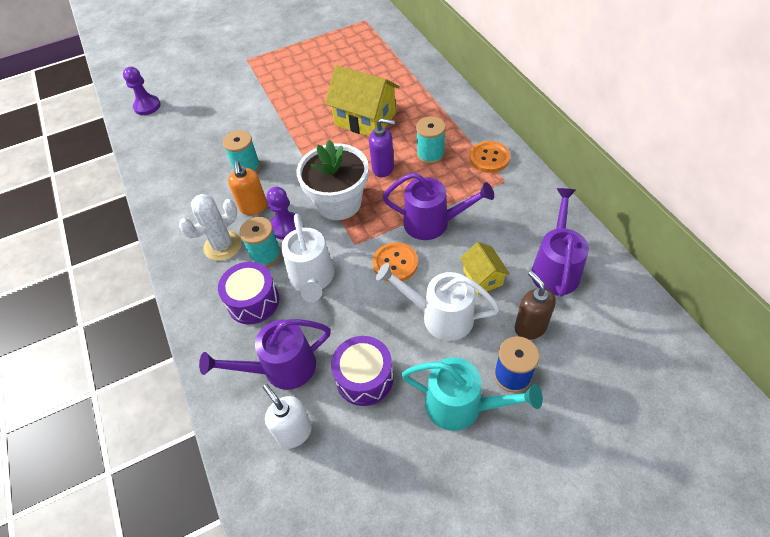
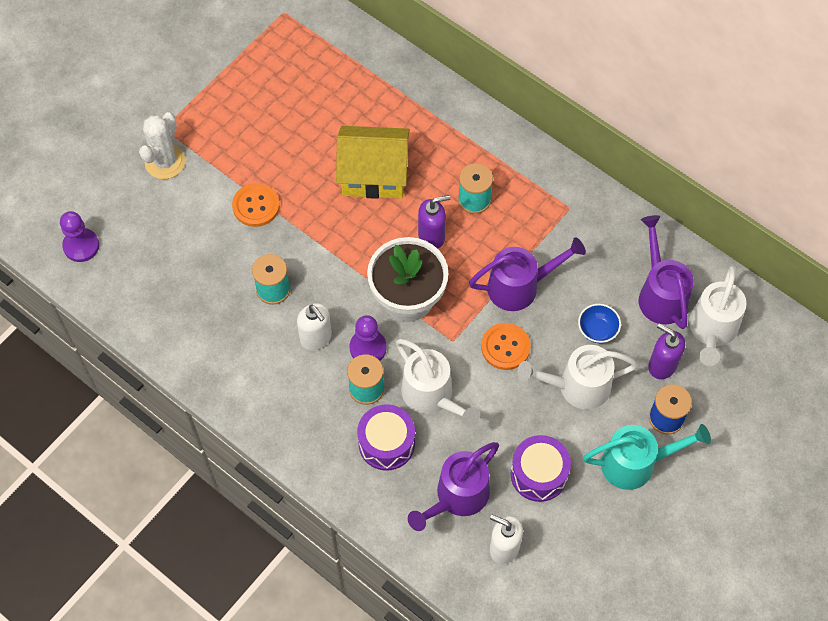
camera: 30 degrees left, 10 degrees up
(223, 246) = (313, 396): white cactus -> white cactus (165, 162)
(253, 207) = (316, 338): orange soap dispenser -> white soap dispenser
(482, 277) = (597, 330): yellow house -> blue bowl
(489, 158) = (540, 183): orange button -> orange button (256, 206)
(530, 327) = (662, 365): brown soap dispenser -> purple soap dispenser
(593, 315) = (712, 331): none -> white watering can

